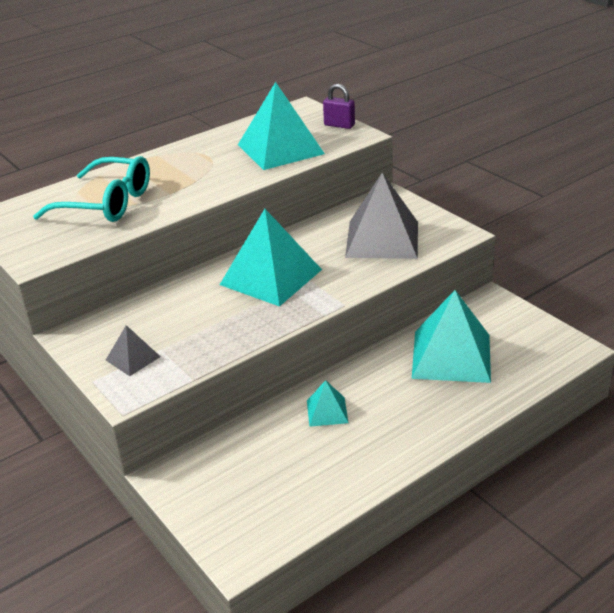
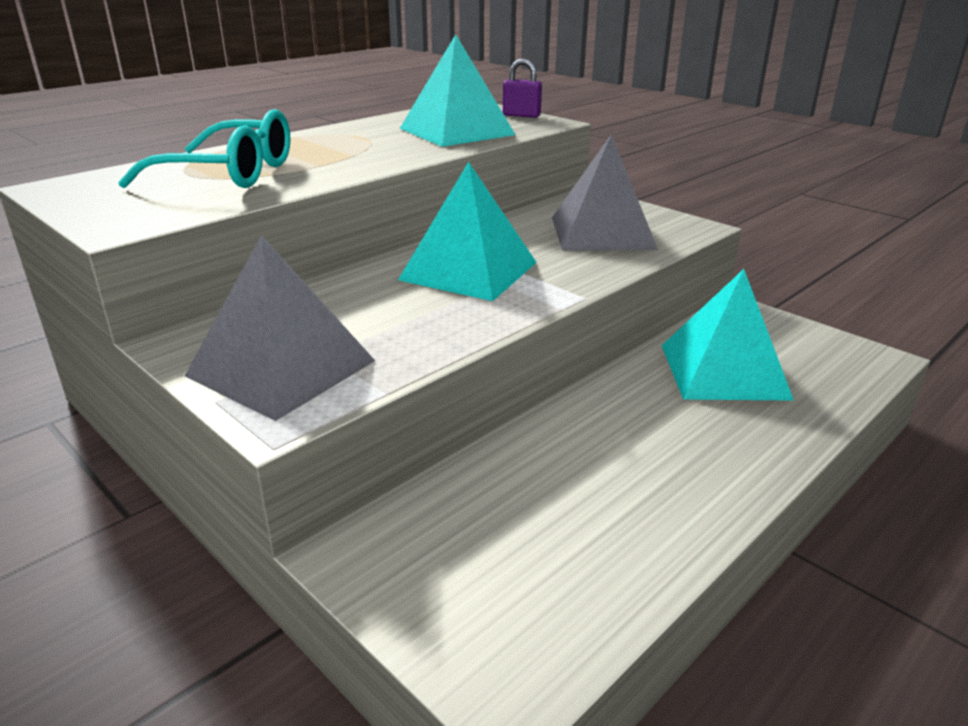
camera: 10 degrees left, 5 degrees down
(133, 358) = (282, 368): grey pyramid -> grey pyramid, size x2.10
(327, 411) = (580, 445): turquoise pyramid -> none

